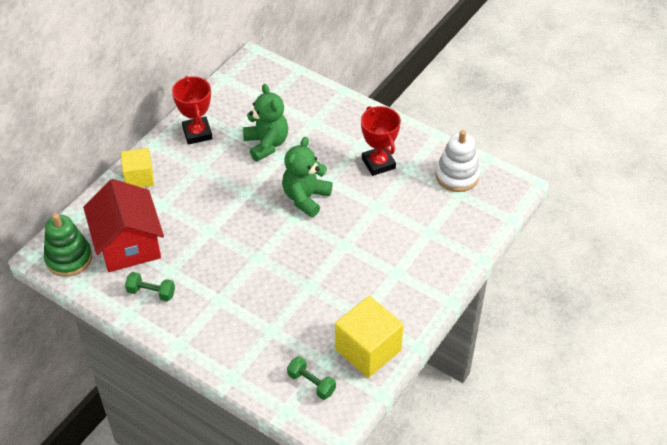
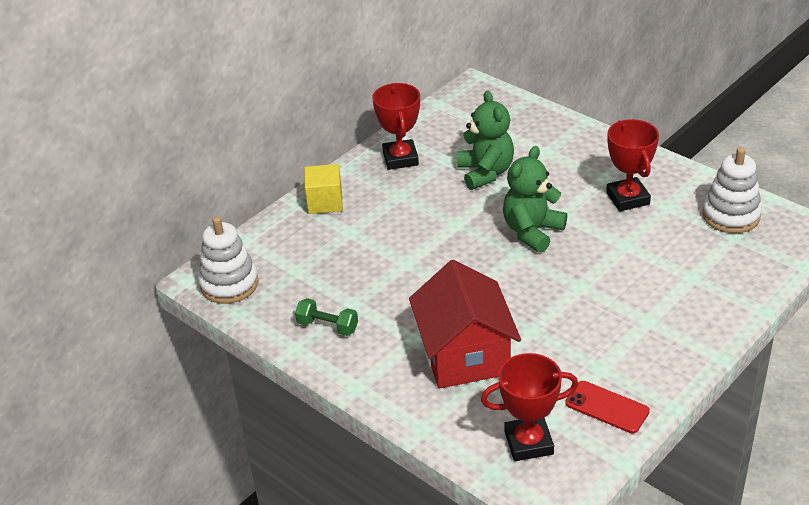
camera: 10 degrees right, 10 degrees down
(69, 258) = (229, 284): green stacking toy -> white stacking toy
(128, 244) = (304, 272): red house -> red house (465, 355)
(311, 383) = (528, 443): green dumbbell -> red trophy
(368, 349) = (607, 407): yellow cube -> red phone

